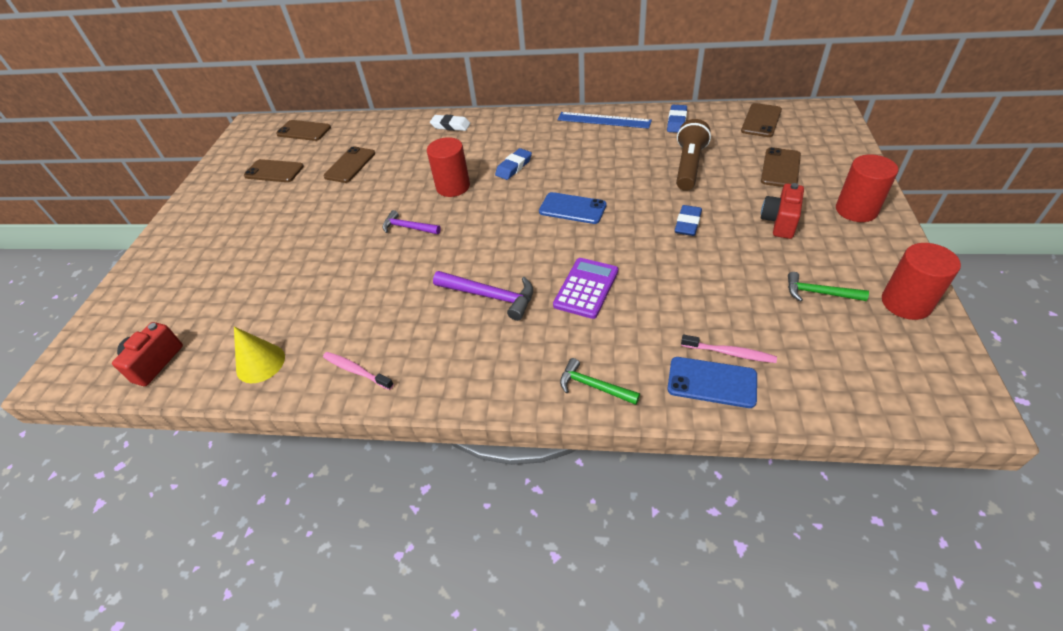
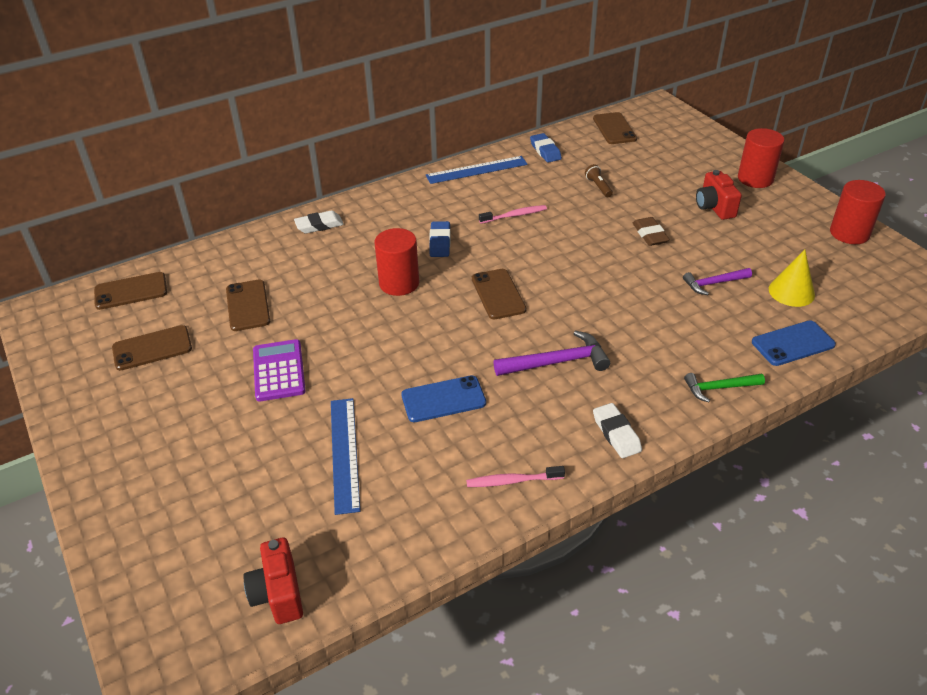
camera: 40 degrees left, 5 degrees down
(260, 363) = (405, 527): yellow cone -> yellow cone (791, 292)
(288, 291) = (345, 453): none -> blue ruler
(408, 227) = (400, 339): purple hammer -> purple hammer (714, 283)
(466, 377) = (616, 433): none -> white eraser
(572, 208) = (541, 259): blue phone -> blue phone (443, 399)
(586, 288) = (629, 319): purple calculator -> purple calculator (279, 371)
(687, 224) = (650, 235): blue eraser -> brown eraser
(689, 166) = (598, 187): brown flashlight -> brown flashlight, size x0.49
(729, 353) = (782, 318): pink toothbrush -> pink toothbrush (514, 215)
(780, 168) = (670, 164): brown phone -> brown phone (498, 294)
(819, 293) = (793, 249): green hammer -> none

